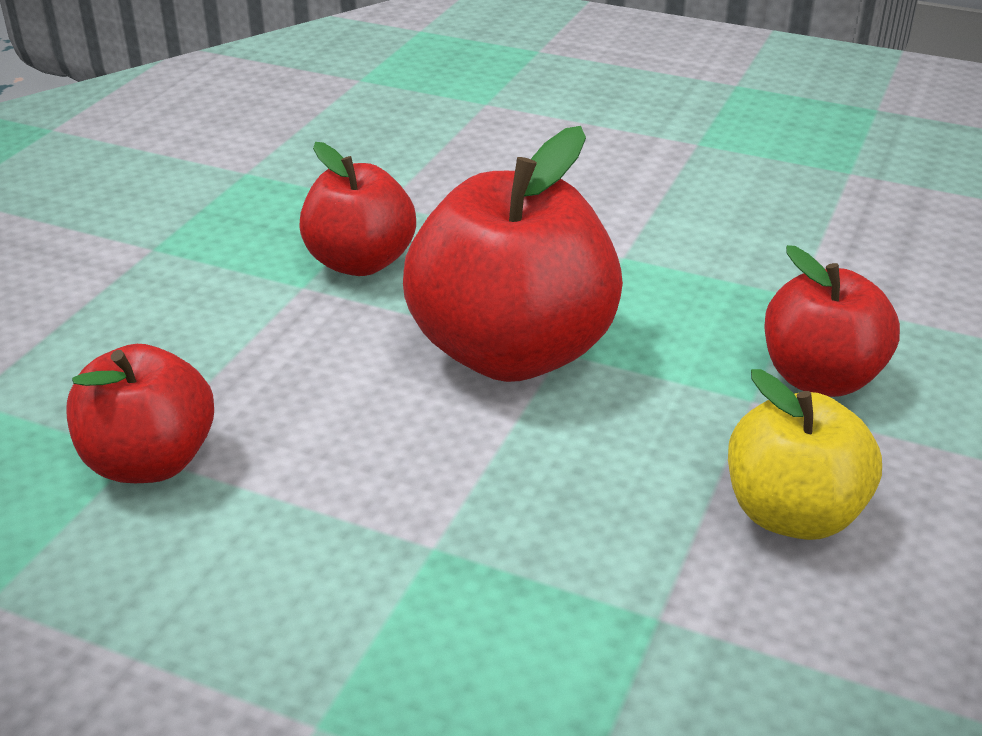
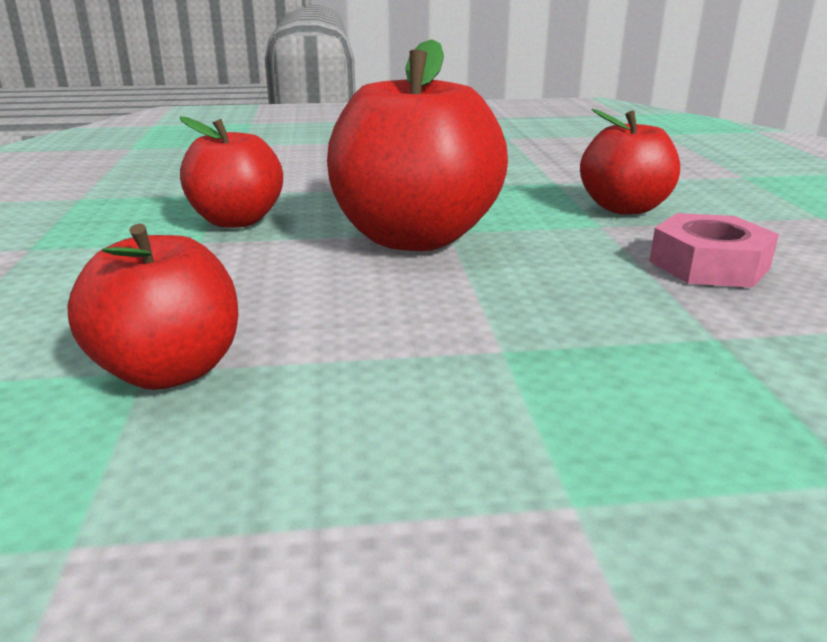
camera: 30 degrees left, 10 degrees down
(792, 514) = (709, 265): yellow apple -> pink nut

